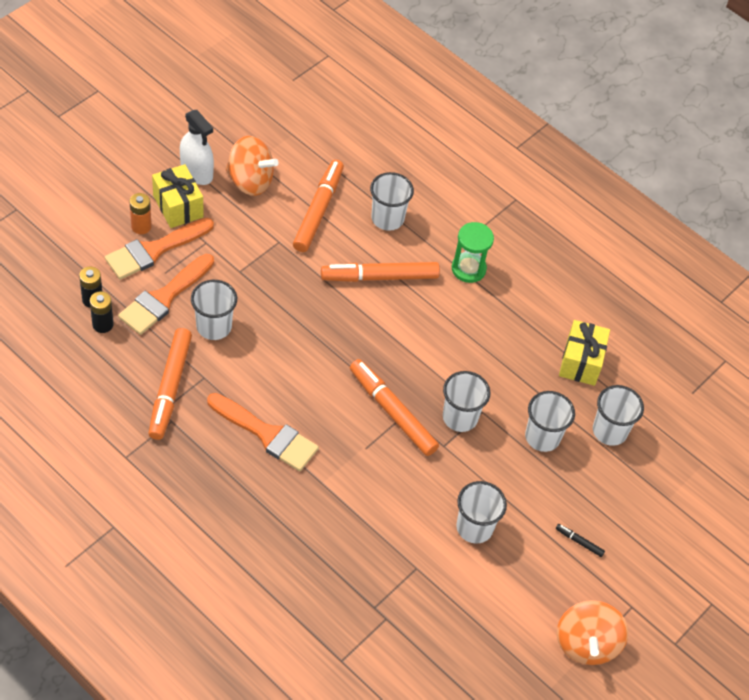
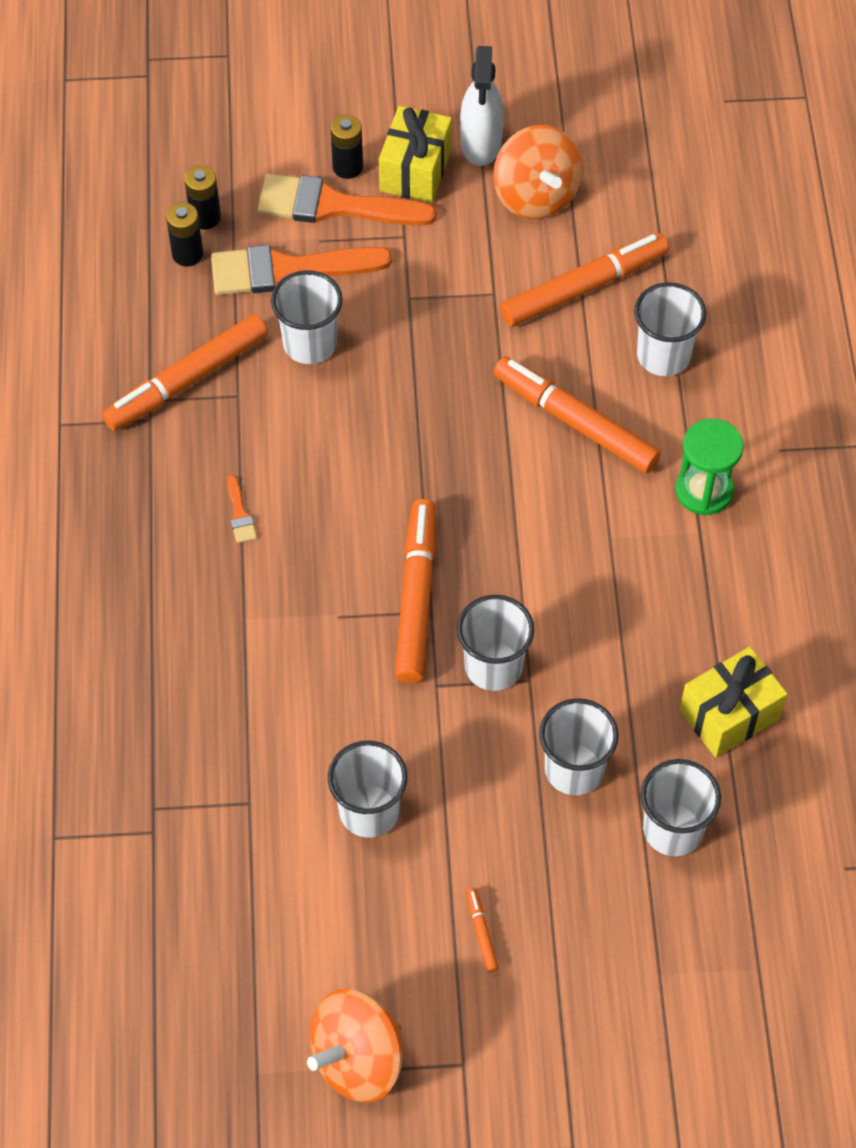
camera: 50 degrees right, 5 degrees up
(141, 226) = (347, 167): orange battery -> black battery
(267, 434) = (240, 514): orange brush -> orange brush, size x0.41
(579, 542) = (482, 932): black marker -> orange marker

